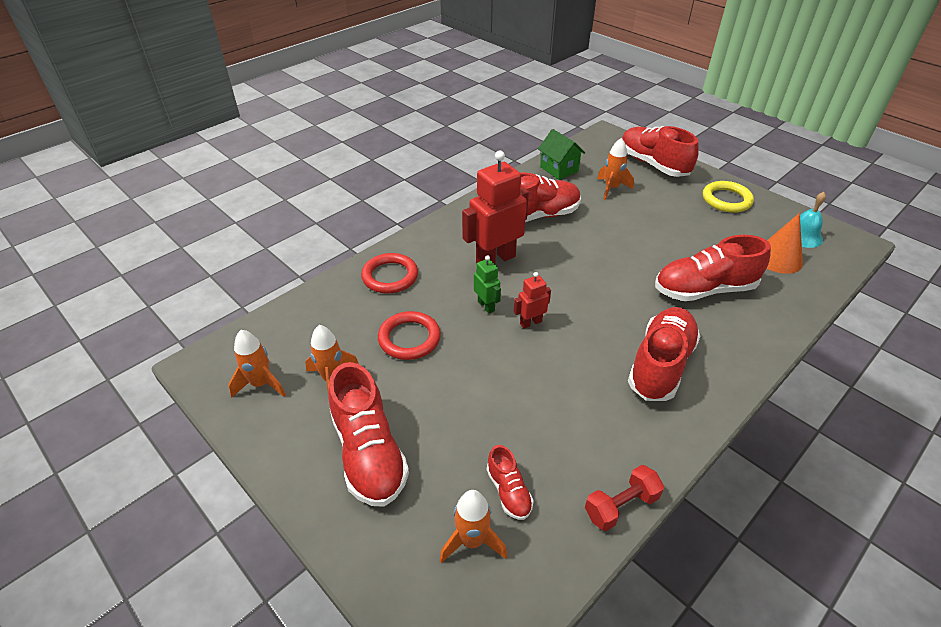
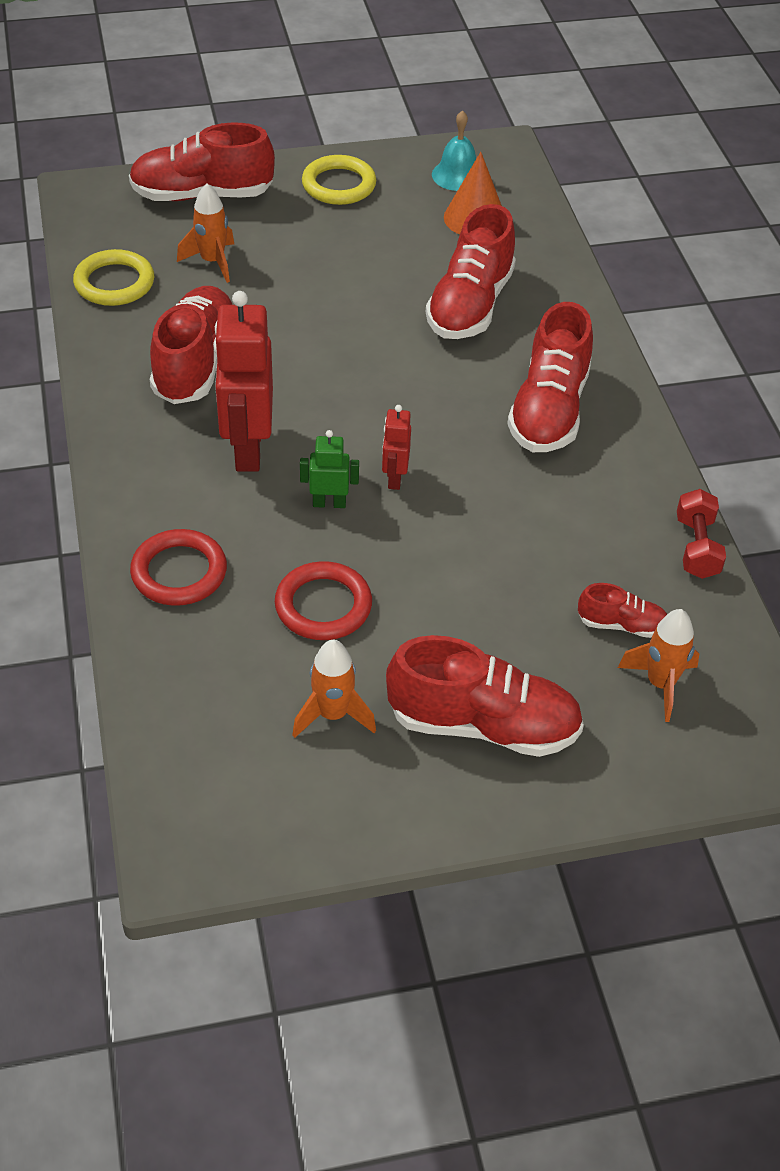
camera: 60 degrees left, 5 degrees up
(261, 384) = (279, 796): orange rocket -> none
(559, 169) = (114, 283): green house -> yellow ring
(660, 365) = (549, 410): red shoe -> red shoe turned 135 degrees counterclockwise

